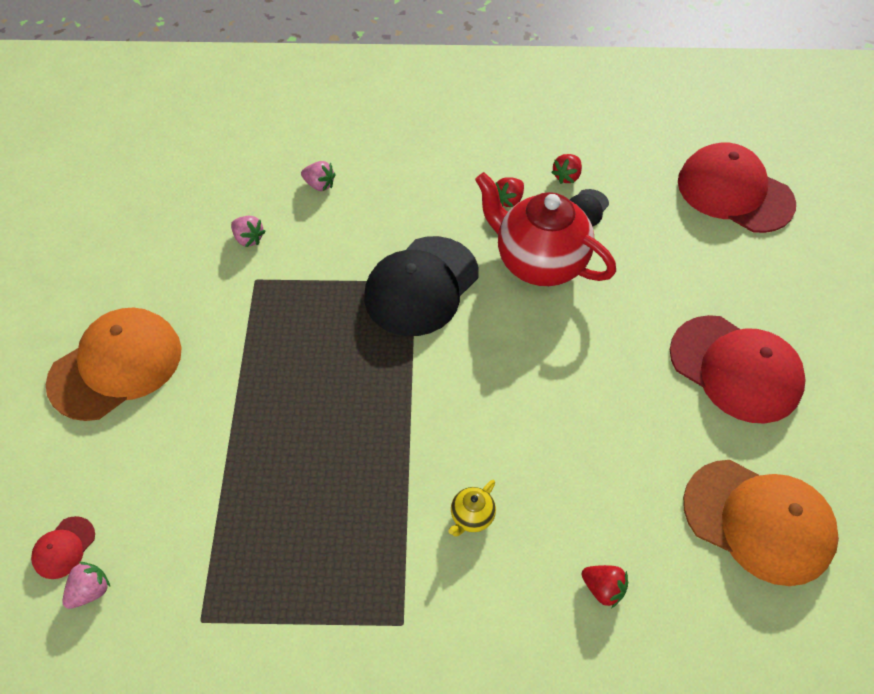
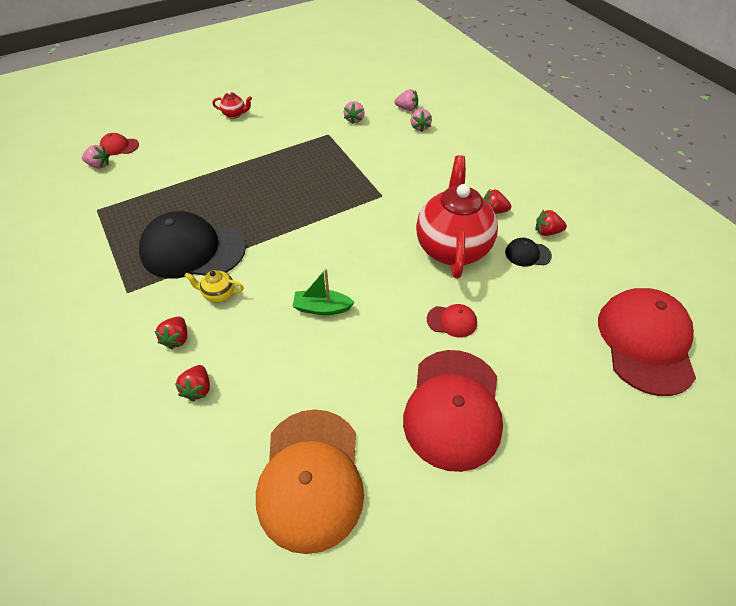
camera: 60 degrees right, 5 degrees down
(116, 366) = (235, 114): orange cap -> red teapot
(272, 177) = (407, 109): none -> pink strawberry
(421, 286) = (381, 200): black cap -> black cap (192, 250)
(517, 588) = (177, 339): none -> red strawberry
(554, 420) = (322, 308): none -> green boat
(636, 316) = (452, 321): none -> red cap

